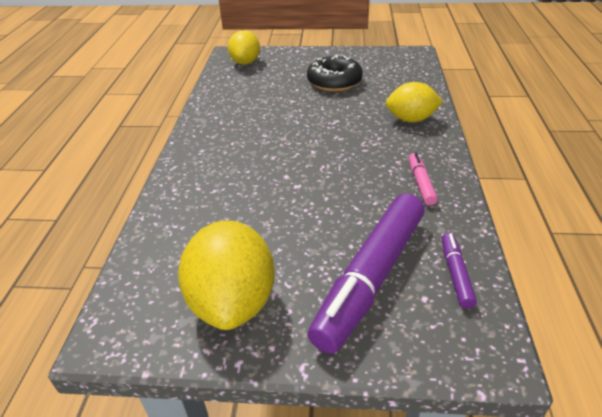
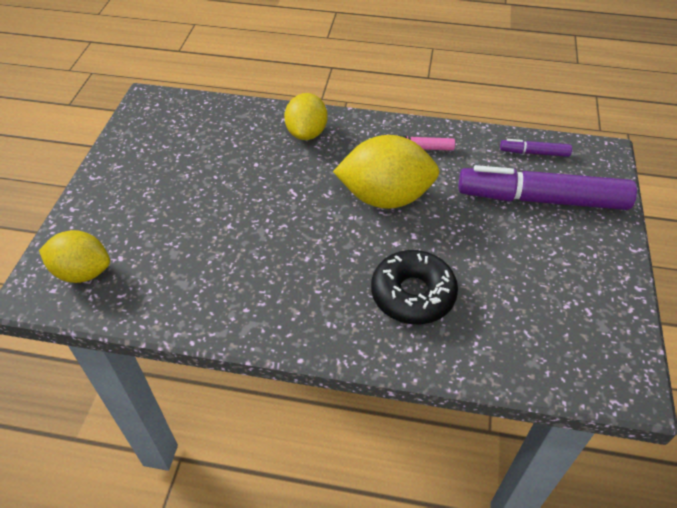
camera: 85 degrees left, 10 degrees up
(233, 301) = (577, 291): yellow lemon -> yellow lemon (385, 197)
(334, 81) = (193, 180): black donut -> black donut (413, 294)
(371, 277) = (541, 199): purple marker -> purple marker turned 150 degrees clockwise

